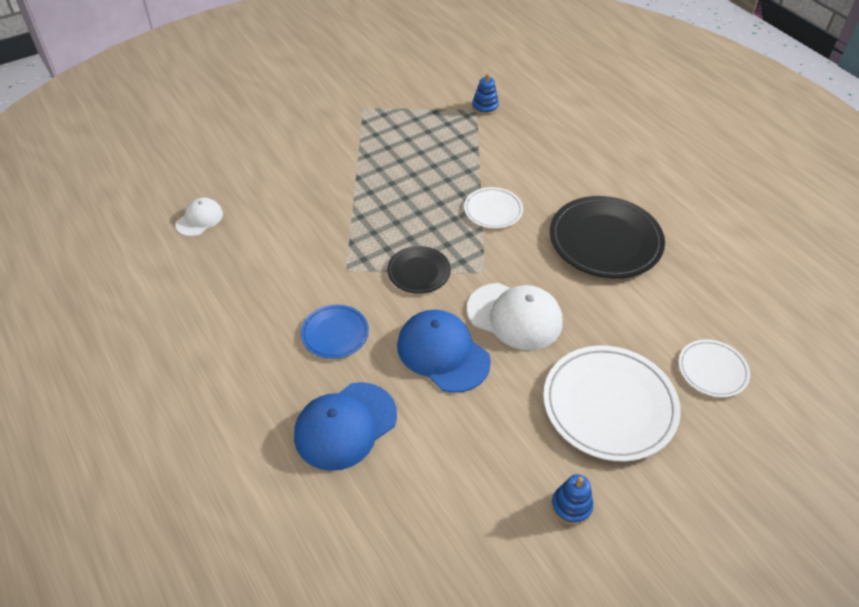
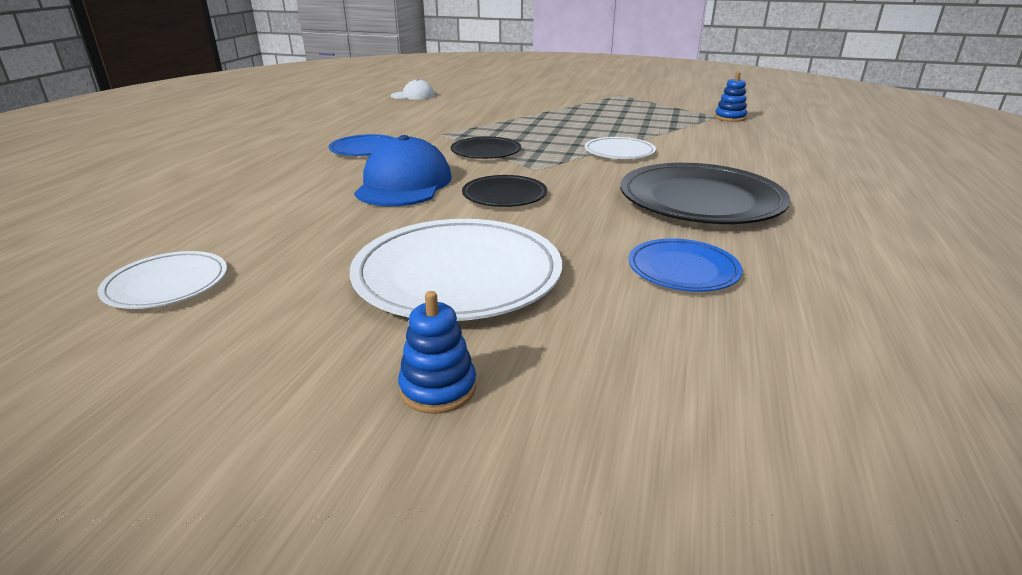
camera: 50 degrees right, 20 degrees down
(345, 426) = (264, 178): blue cap -> none
(514, 316) = (504, 195): white cap -> black plate
(571, 506) = (261, 301): blue stacking toy -> blue stacking toy (438, 388)
(677, 315) = (683, 269): none -> blue plate
(712, 370) = (639, 324): white plate -> white plate (167, 284)

